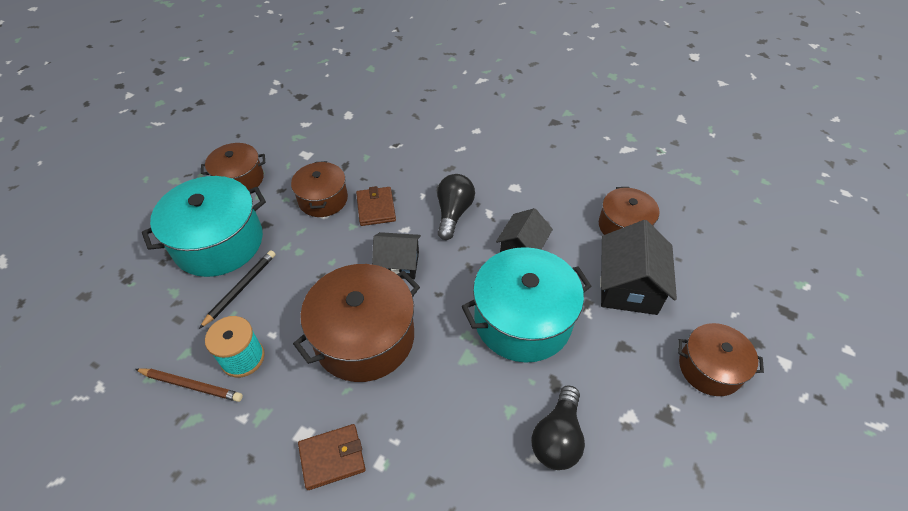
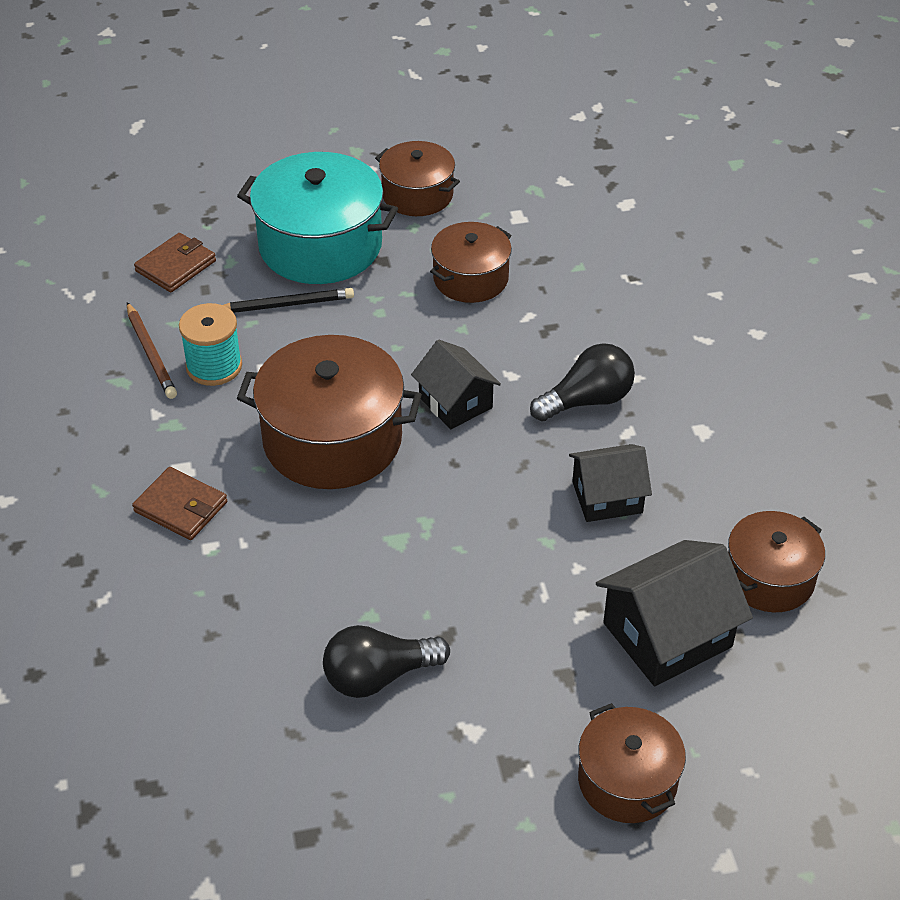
camera: 50 degrees right, 5 degrees down
(376, 208) = (512, 330): brown wallet -> brown wallet (176, 266)
(522, 320) = (501, 558): turquoise pot -> none

